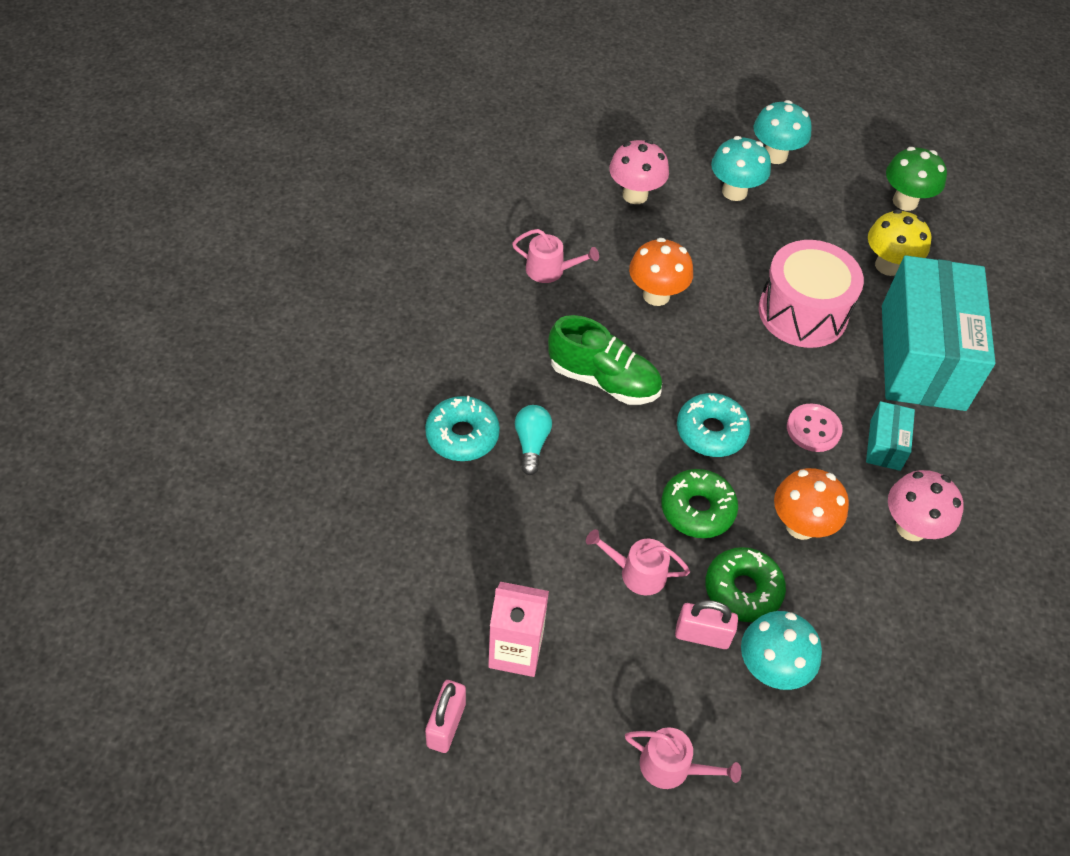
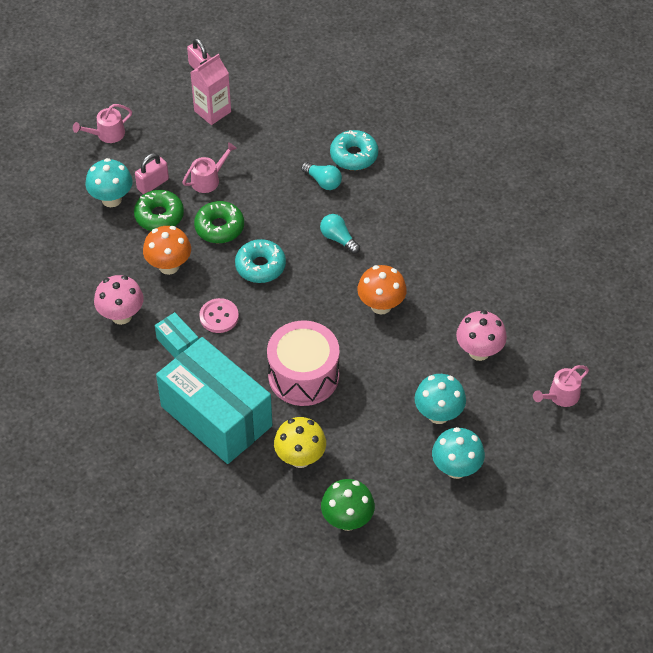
camera: 130 degrees right, 0 degrees up
(550, 270) = (445, 263): pink watering can -> pink watering can (560, 396)
(604, 380) = (338, 239): green shoe -> turquoise light bulb

